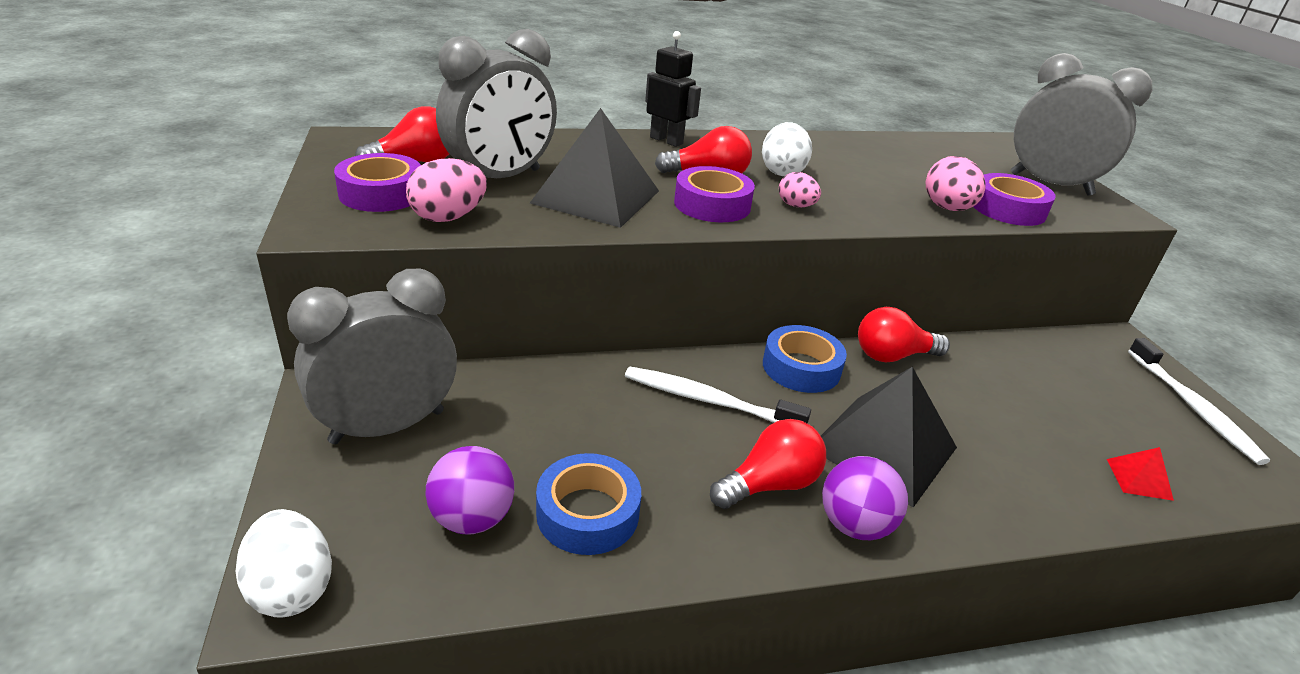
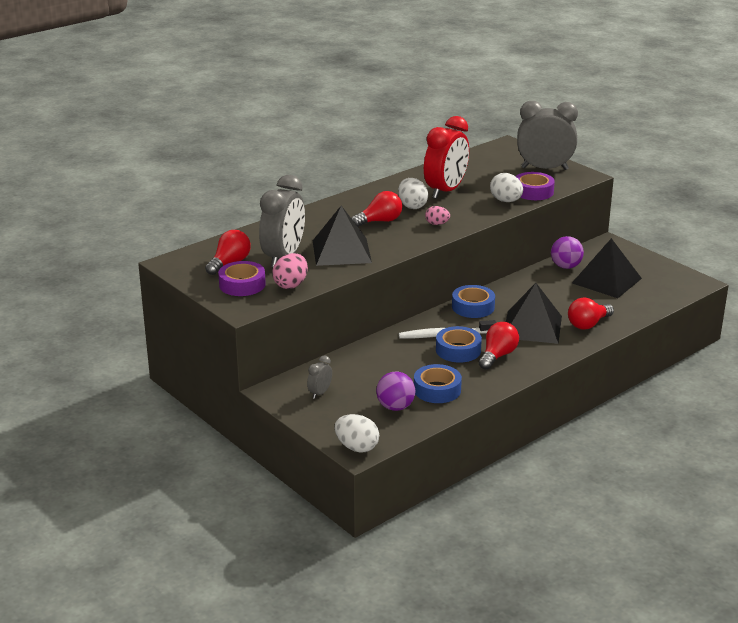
camera: 25 degrees left, 5 degrees down
(388, 426) = (320, 393): grey clock -> grey clock, size x0.44
(666, 140) = (334, 206): black robot -> none
(705, 441) = (458, 350): none -> blue tape
(712, 205) = (398, 237): purple tape -> none
(854, 525) = (540, 357): purple ball -> purple ball (565, 266)
(856, 168) = (445, 191): none -> red clock
(892, 356) = (509, 287): red light bulb -> red light bulb (588, 324)
(947, 208) = (506, 201): pink egg -> white egg
(1087, 408) = (606, 280): none -> black pyramid
(1139, 479) = (638, 302): red pyramid -> none
(1192, 407) = (650, 264): white toothbrush -> none

